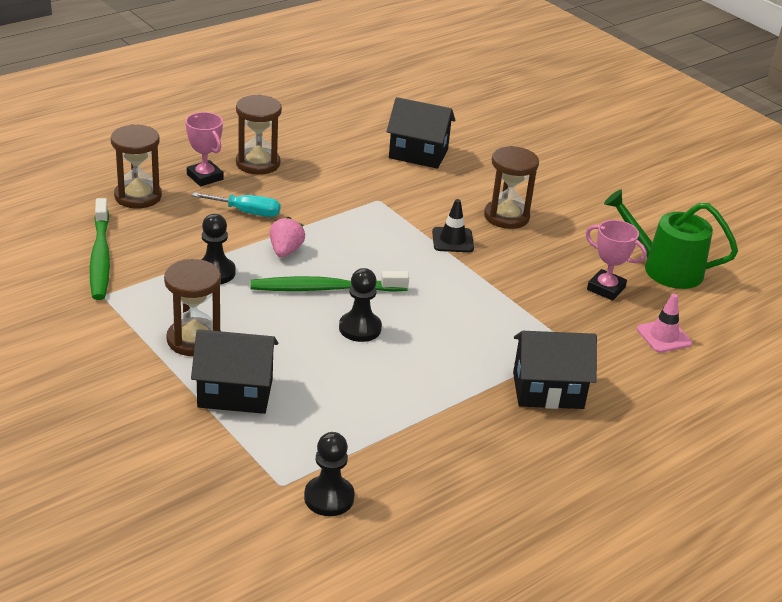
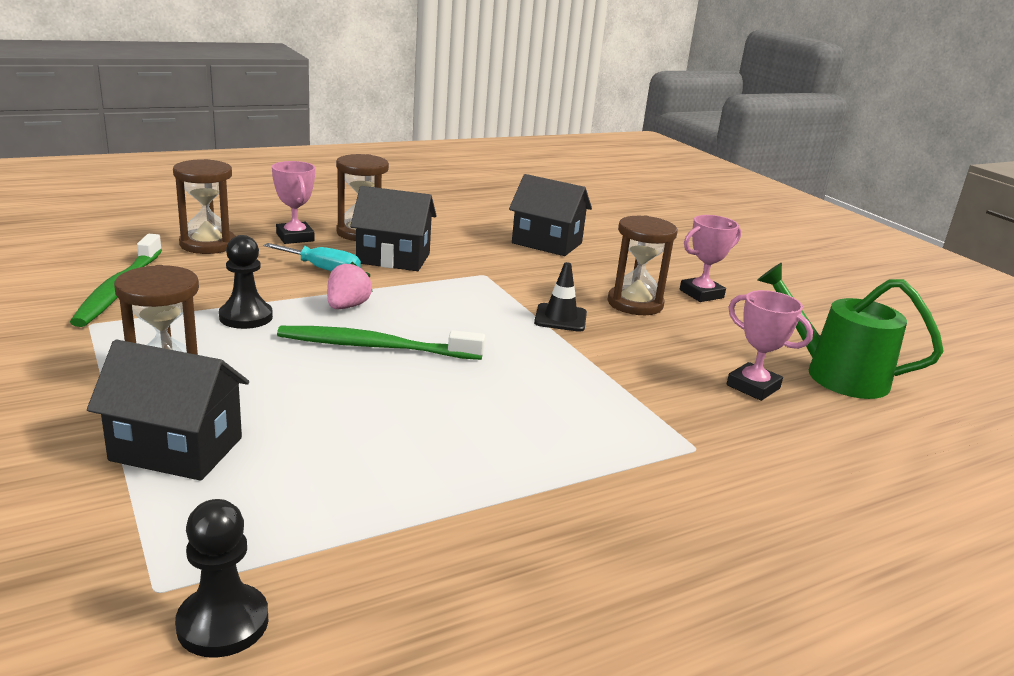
camera: 10 degrees right, 10 degrees down
(360, 328) = (399, 393): black pawn -> none
(548, 390) = (648, 501): black house -> black house (393, 258)
(557, 198) = (701, 294): none -> pink trophy
(664, 336) = (833, 450): pink traffic cone -> none

